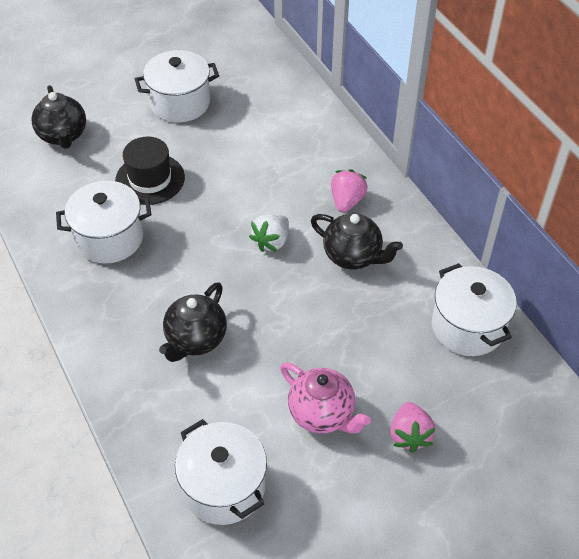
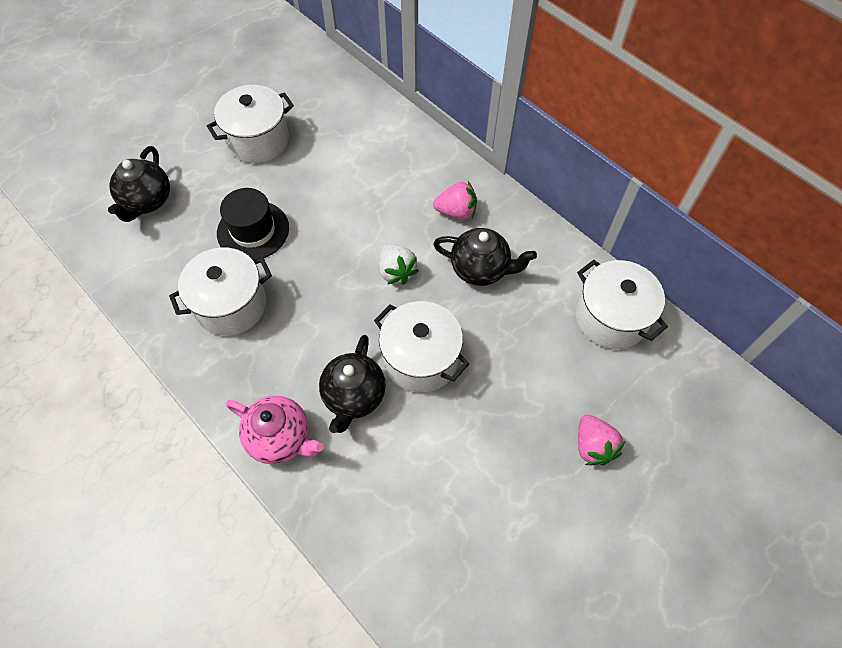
camera: 15 degrees left, 10 degrees up
(63, 136) = (147, 201): black teapot -> black teapot turned 45 degrees clockwise
(224, 487) = (432, 551): white pot -> white pot (420, 359)
(271, 241) = (396, 271): white strawberry -> white strawberry turned 45 degrees counterclockwise
(322, 414) = (503, 445): pink teapot -> pink teapot (281, 438)
(347, 201) = (456, 212): pink strawberry -> pink strawberry turned 90 degrees clockwise

